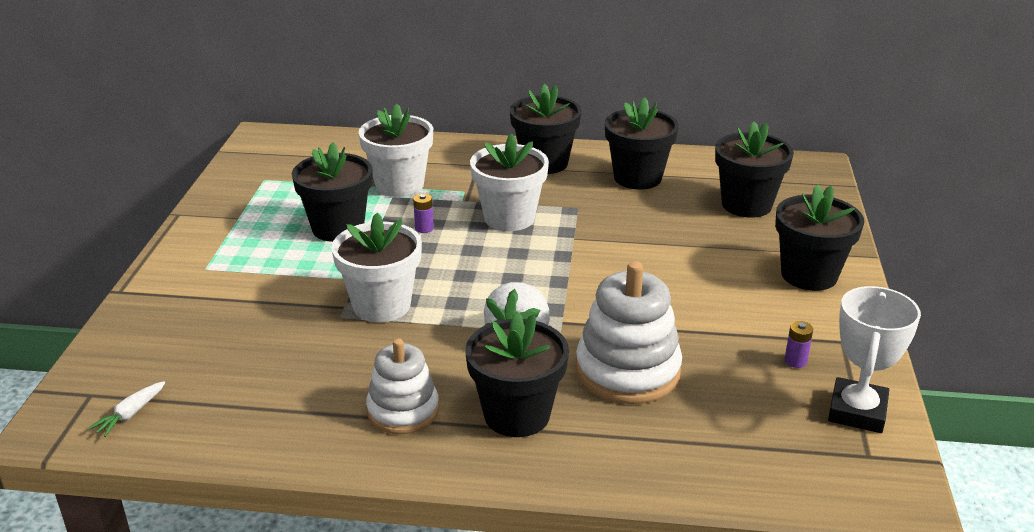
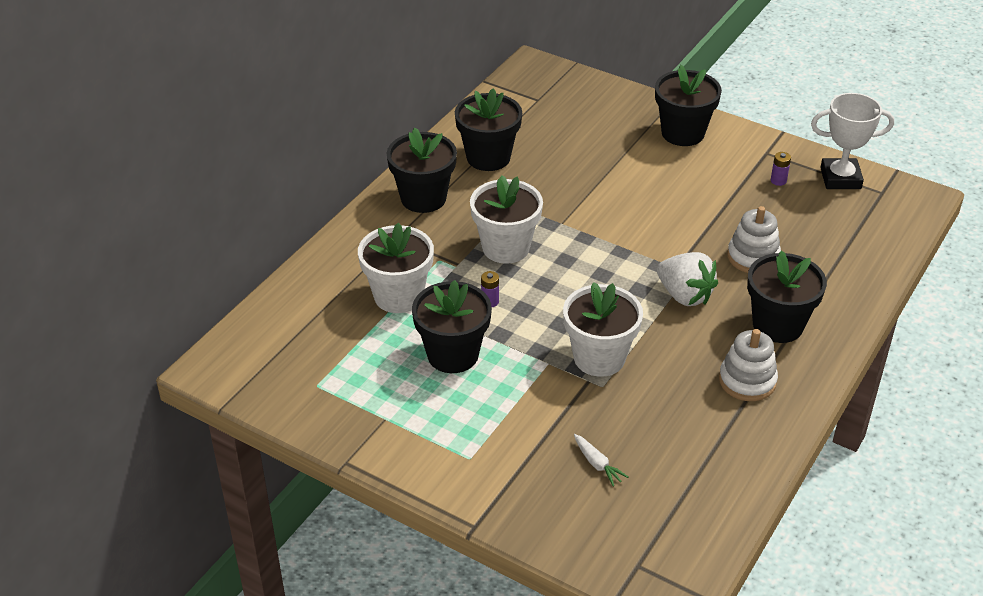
camera: 65 degrees left, 10 degrees up
(130, 414) = (679, 541): white carrot -> white carrot (597, 464)
(627, 371) = (753, 257): white stacking toy -> white stacking toy, size x0.65
(746, 205) = (570, 121): black flower pot -> none
(857, 411) = (840, 178): white trophy -> white trophy turned 45 degrees counterclockwise

